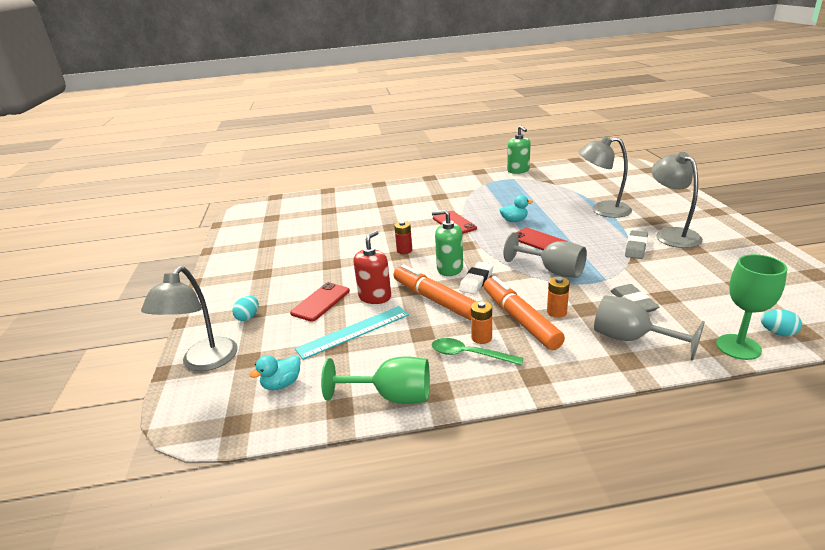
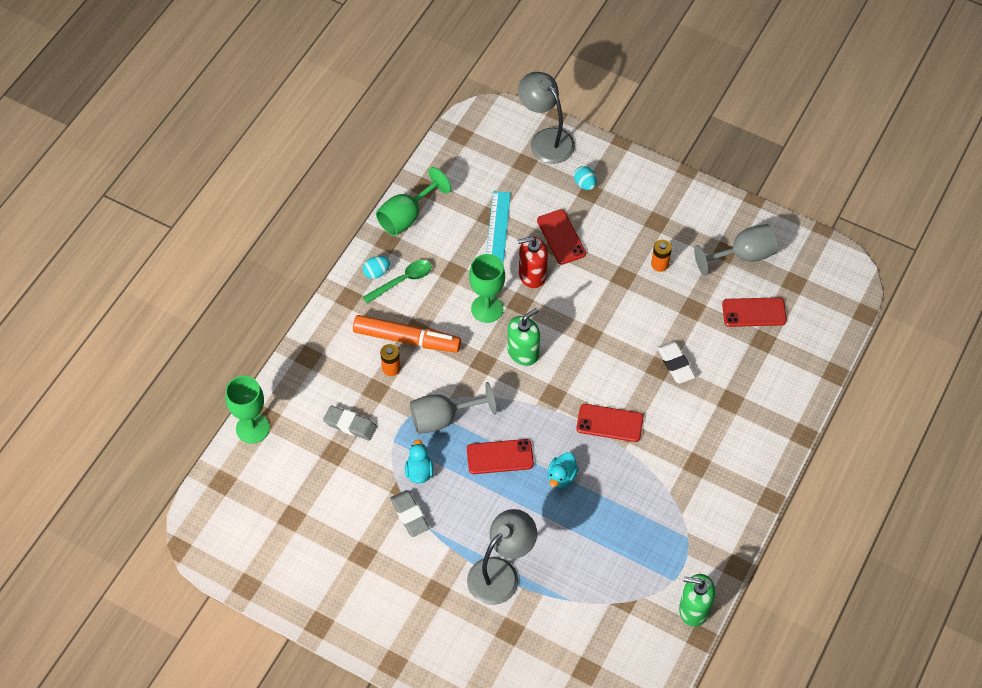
camera: 125 degrees right, 30 degrees up
(282, 384) = (477, 170): turquoise duck -> turquoise duck (419, 471)
(309, 219) = (754, 312): none -> red phone
(375, 297) = (532, 274): red soap dispenser -> red soap dispenser turned 105 degrees clockwise
(404, 250) = (592, 344): red battery -> none
(435, 299) = (487, 308): orange marker -> green goblet
(476, 281) = (484, 355): white eraser -> white eraser (675, 364)
(481, 338) = (412, 301): orange battery -> orange battery (660, 264)
(631, 339) = (321, 380): grey goblet -> grey goblet (743, 256)
(671, 234) = (398, 569): grey lamp -> none
(777, 333) = (237, 466): turquoise egg -> turquoise egg (376, 272)

